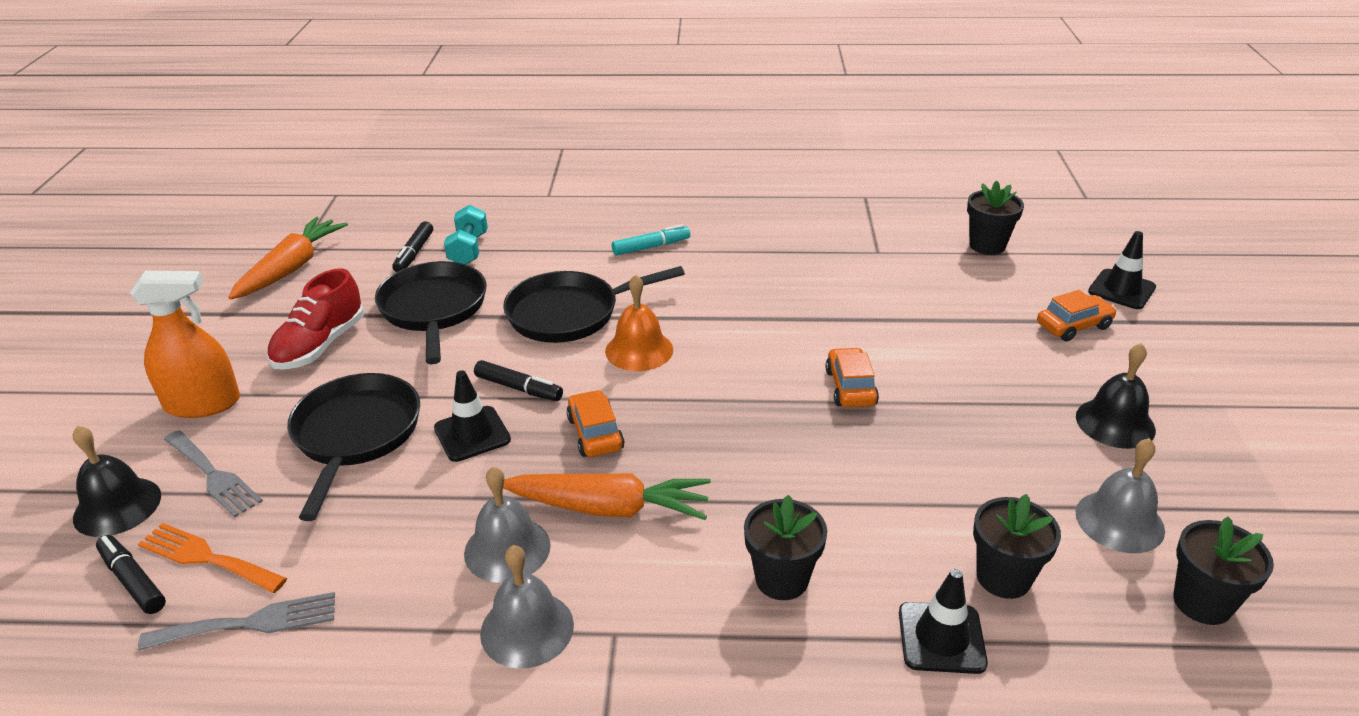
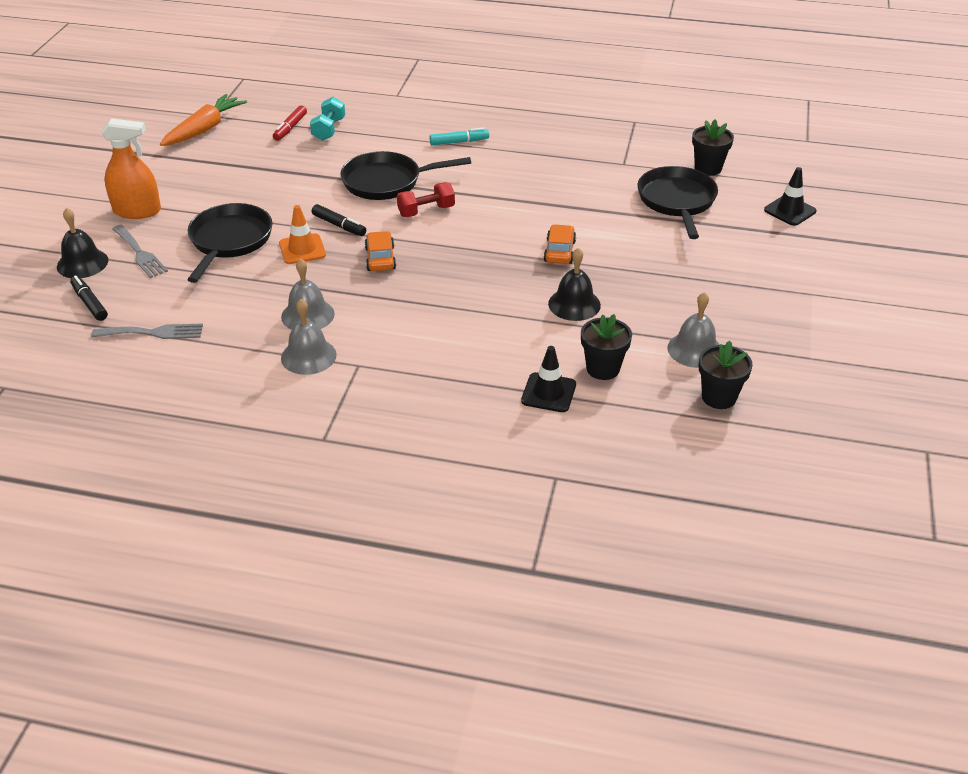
camera: 10 degrees right, 5 degrees up
(206, 558) = (132, 297): orange fork -> none
(320, 345) = (216, 183): red shoe -> none
(414, 253) = (290, 128): black marker -> red marker
(434, 310) = (295, 169): black pan -> black pan (677, 201)
(472, 434) = (302, 249): black traffic cone -> orange traffic cone
(608, 508) = (375, 301): orange carrot -> none
(639, 350) = (426, 211): orange bell -> red dumbbell
(781, 579) = (466, 352): black flower pot -> none
(1073, 326) = (738, 231): orange car -> none
(1115, 423) = (728, 294): black bell -> black bell (574, 304)

